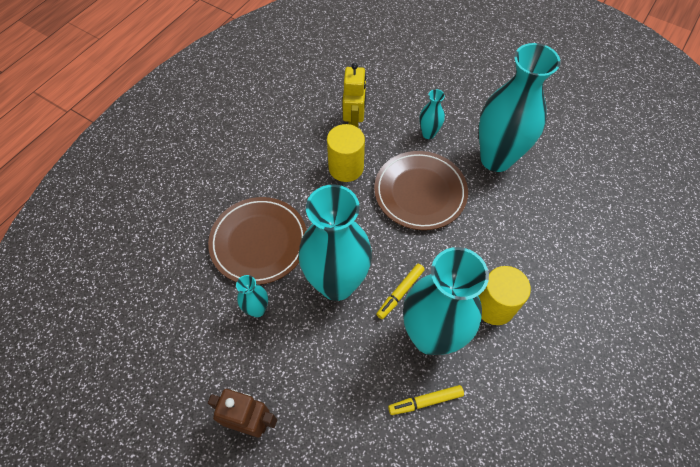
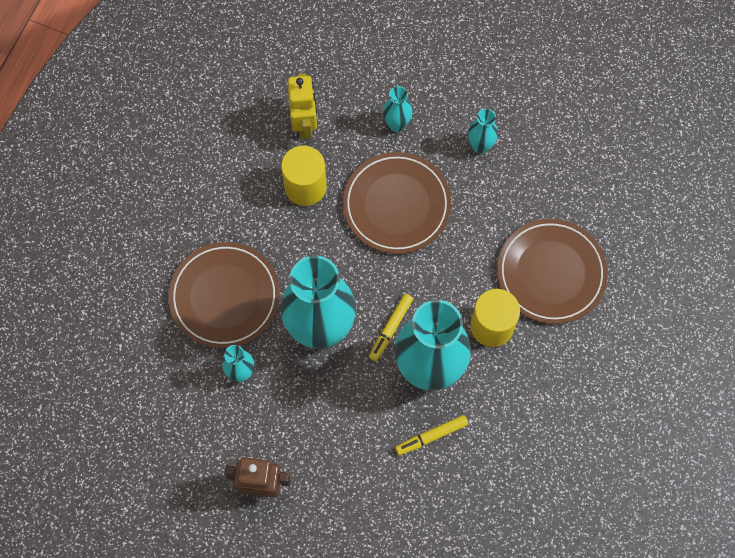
camera: 10 degrees left, 10 degrees up
(496, 159) = (480, 146): turquoise vase -> turquoise vase, size x0.43
(552, 268) = (551, 273): none -> brown plate

